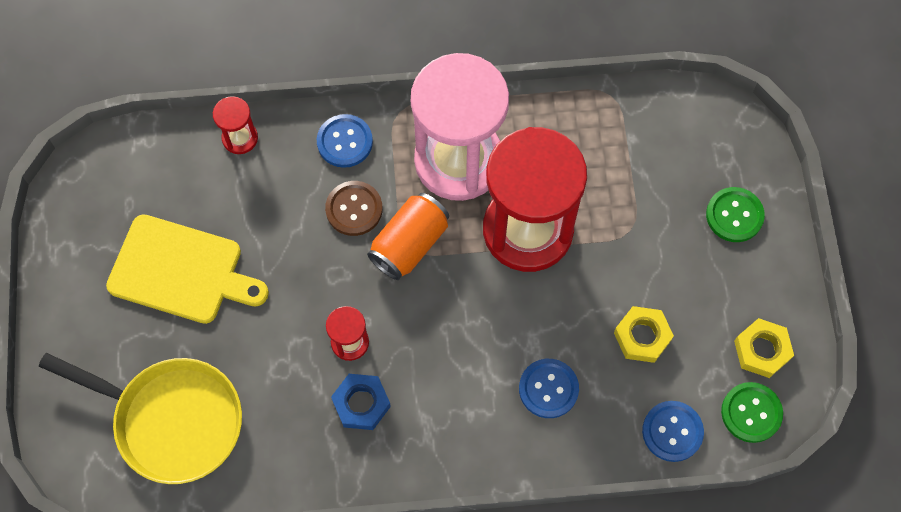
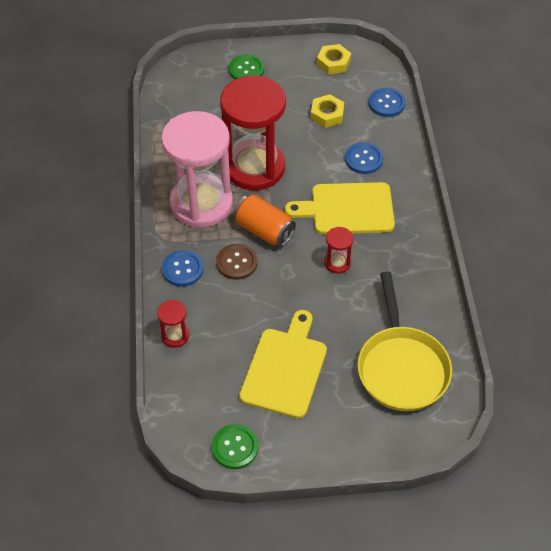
camera: 90 degrees left, 15 degrees down
(172, 420) = (401, 367): yellow pan -> yellow pan turned 150 degrees clockwise
(361, 403) = (380, 255): blue nut -> none
(449, 360) = (347, 209): none -> yellow cutting board
(751, 413) = (372, 69): green button -> green button (235, 447)

